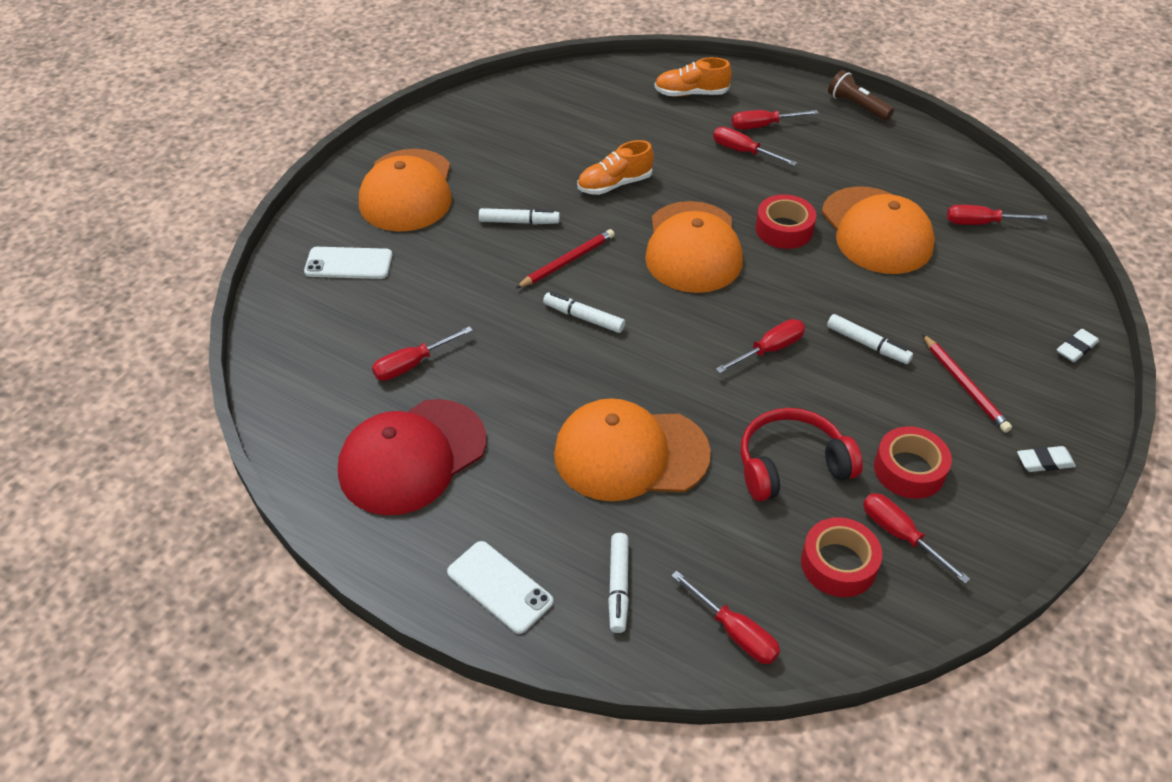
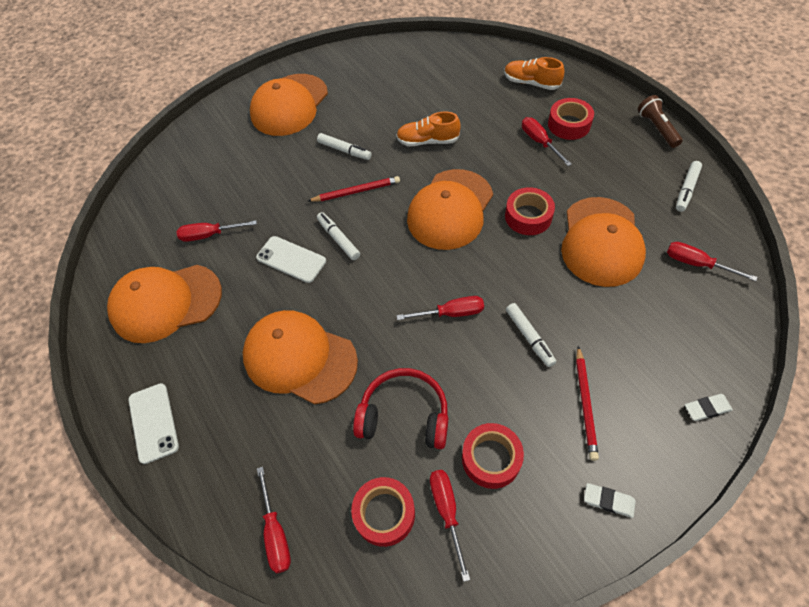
camera: 30 degrees right, 10 degrees up
(348, 263) = (220, 147): white phone -> white phone (291, 259)
(412, 457) = (166, 303): red cap -> orange cap
(618, 586) = (224, 458): white marker -> white marker (686, 190)
(763, 126) = (569, 124): red screwdriver -> red tape

